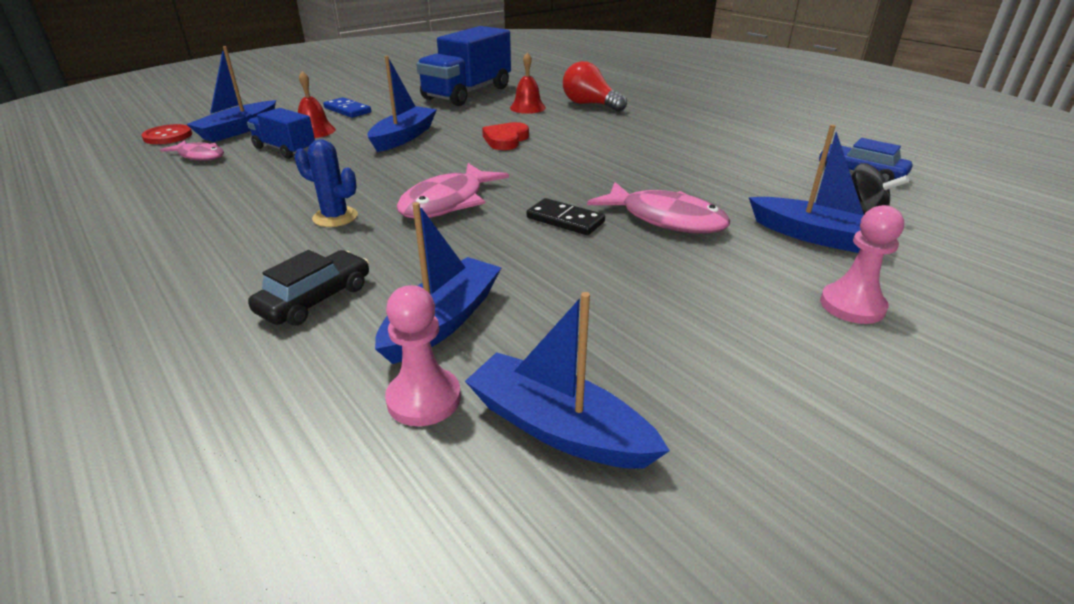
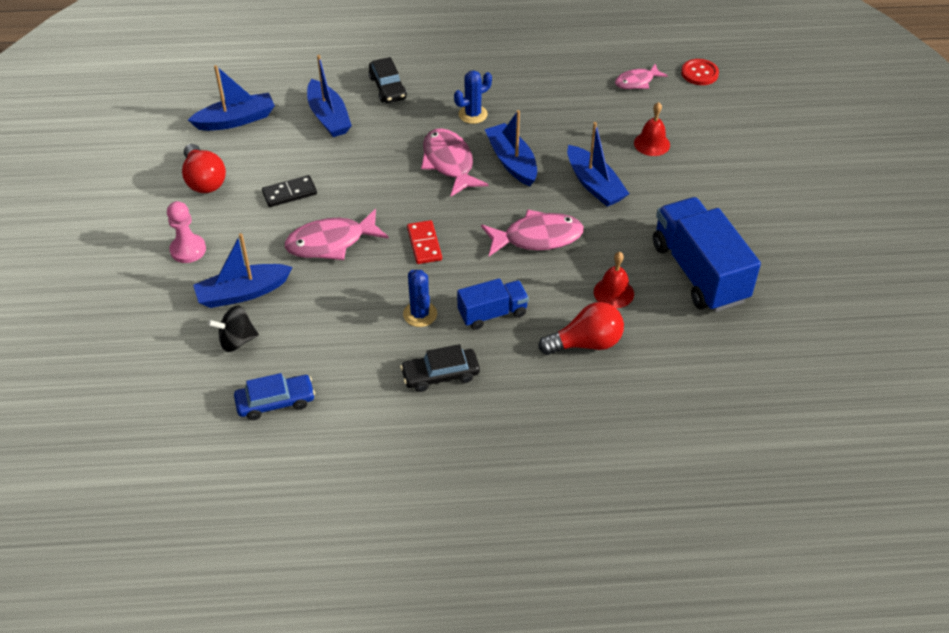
camera: 125 degrees right, 15 degrees up
(238, 130) = (687, 107): blue boat -> blue boat (512, 162)
(285, 149) = (618, 120): blue truck -> blue truck (492, 313)
(347, 110) = (700, 176): blue domino -> none
(424, 399) = (287, 96): pink pawn -> none
(506, 140) = (537, 237): red heart -> pink fish
(565, 220) = (375, 200): black domino -> black domino (289, 193)
(588, 176) = (424, 244): none -> red domino
(667, 154) = (420, 314): none -> blue cactus
(705, 132) = (440, 375): none -> black car
(736, 371) = (204, 180): none -> red light bulb

